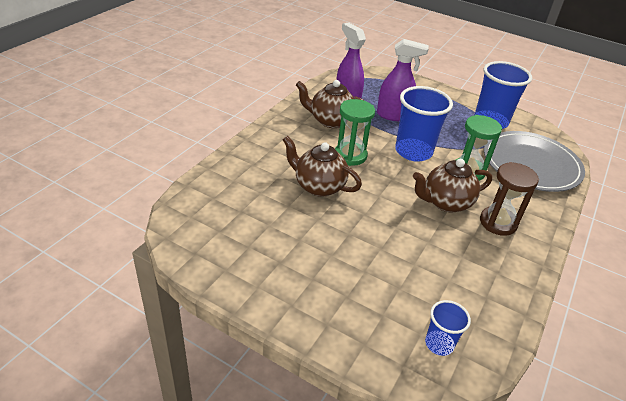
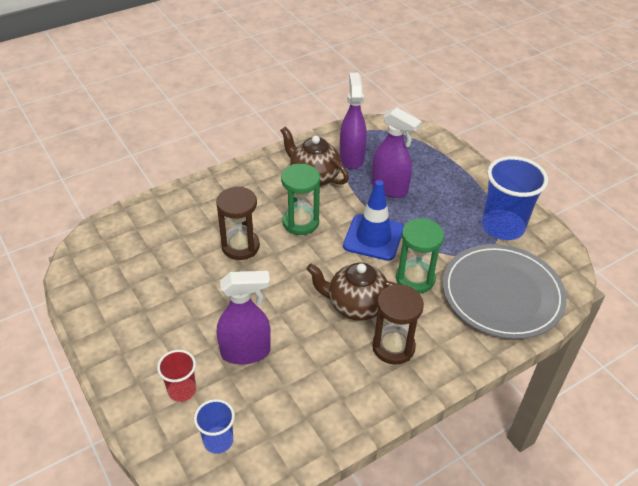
camera: 30 degrees right, 5 degrees up
(319, 186) = (240, 246): brown teapot -> brown hourglass
(373, 316) = (182, 390): none -> red cup
(397, 265) = (246, 352): none -> purple spray bottle
(413, 151) = (373, 237): blue cup -> blue traffic cone

